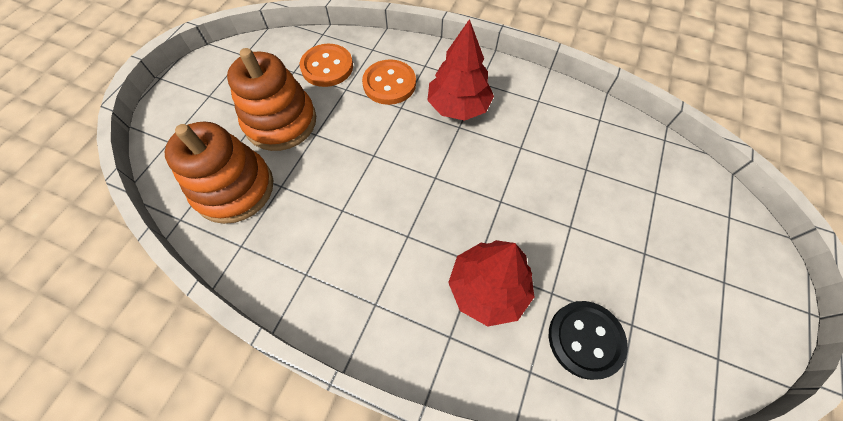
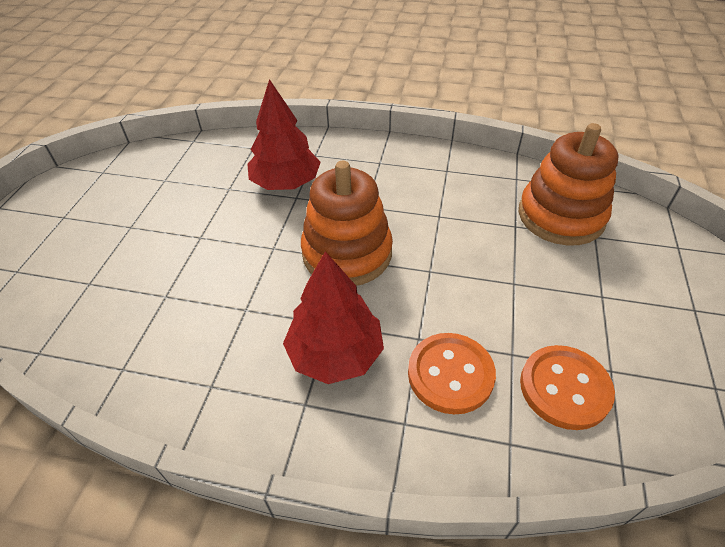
camera: 170 degrees right, 15 degrees down
(281, 122) = (568, 290): orange stacking toy -> orange stacking toy (347, 253)
(585, 339) = (207, 167): black button -> none

